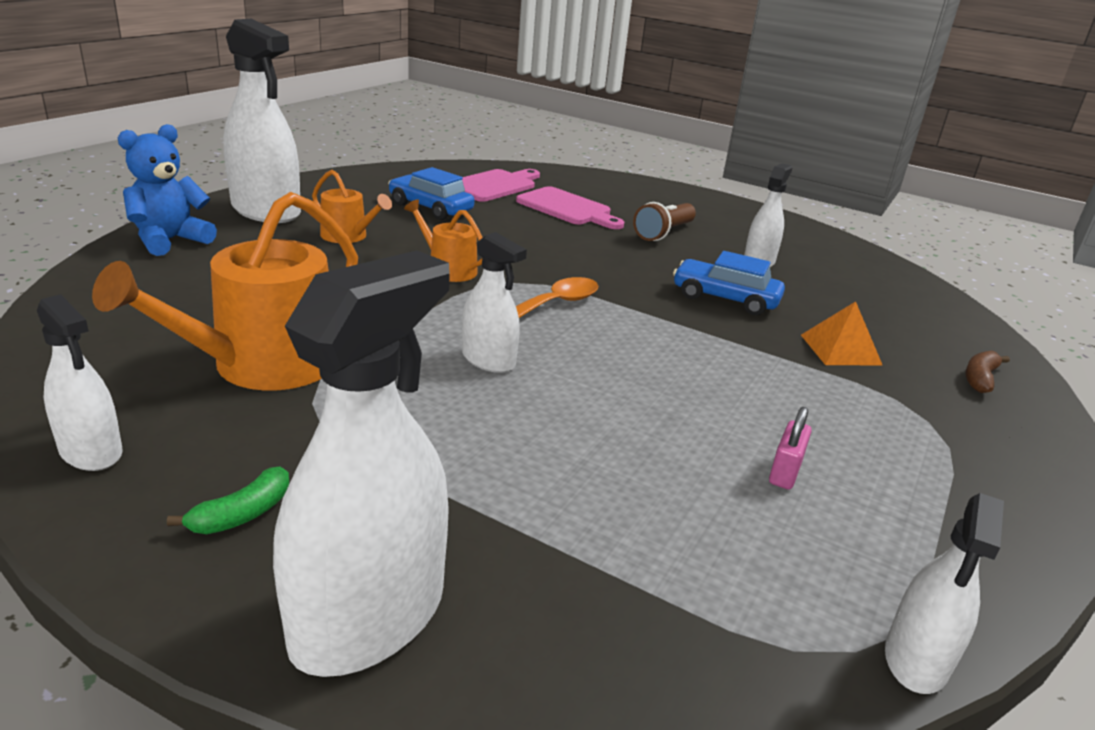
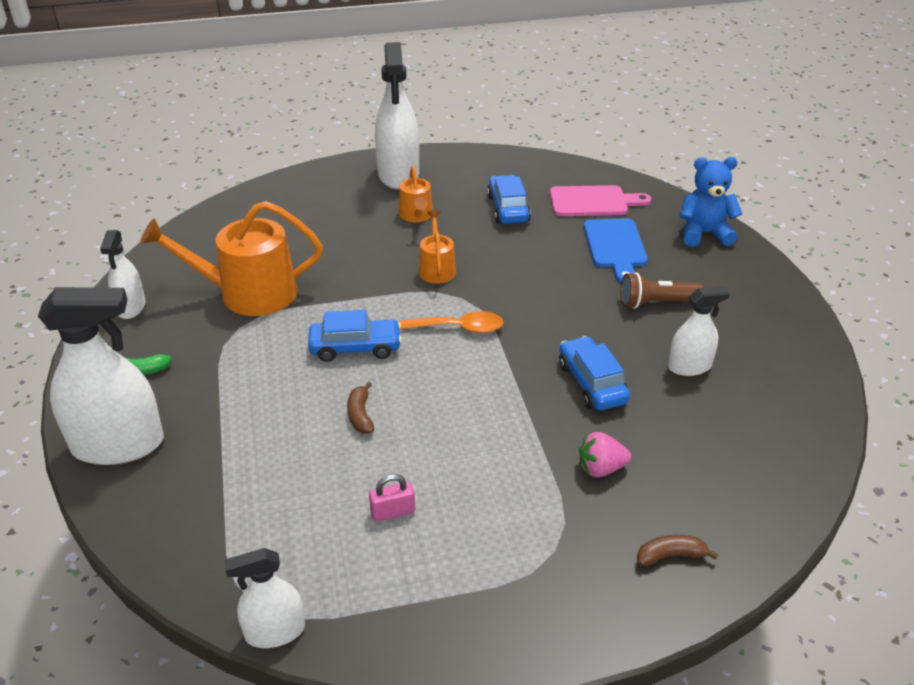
camera: 50 degrees right, 10 degrees up
(170, 240) = (316, 182): blue teddy bear -> blue teddy bear (704, 234)
(488, 360) = (355, 348): white spray bottle -> blue car
(567, 208) = (615, 247): pink cutting board -> blue cutting board
(603, 412) = (360, 415): none -> brown banana
(840, 349) = (600, 468): orange pyramid -> pink strawberry

